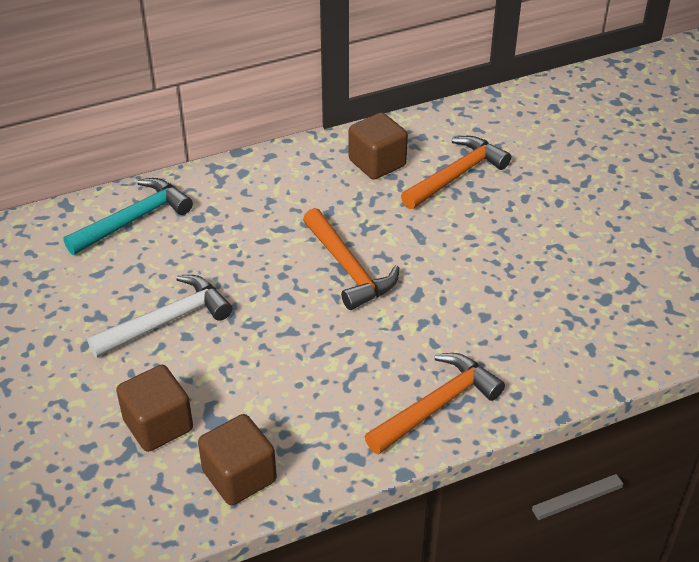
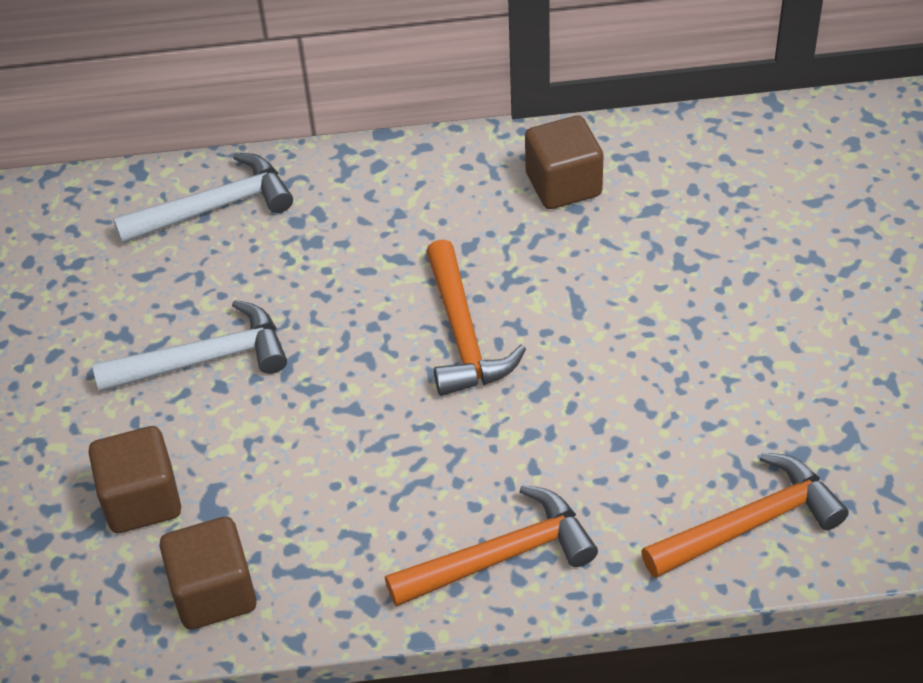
camera: 20 degrees right, 5 degrees up
(134, 219) = (214, 208): turquoise hammer -> white hammer
(456, 175) = (666, 224): orange hammer -> orange hammer (749, 524)

